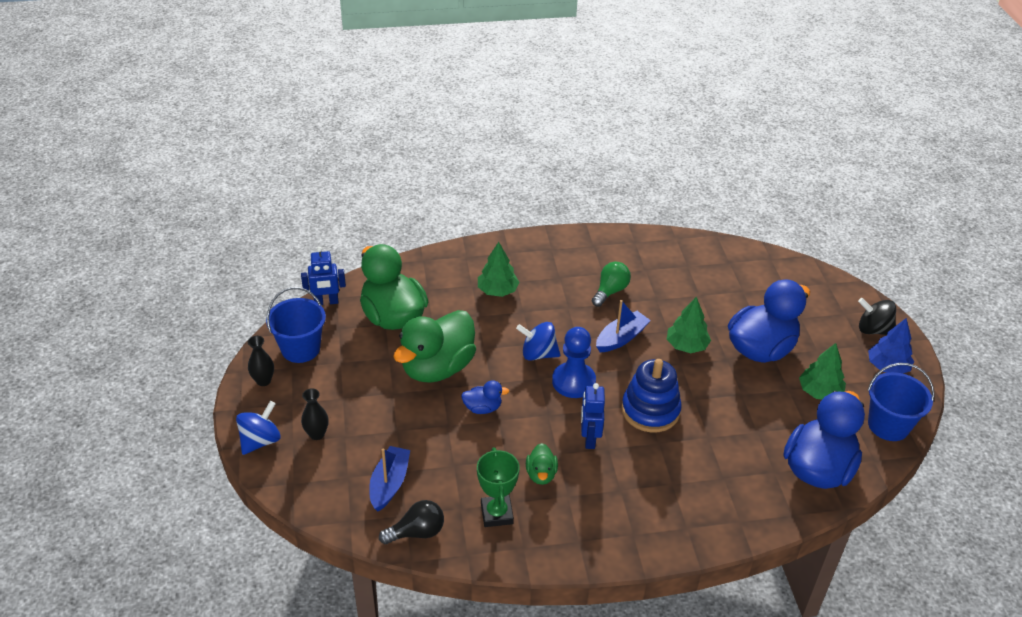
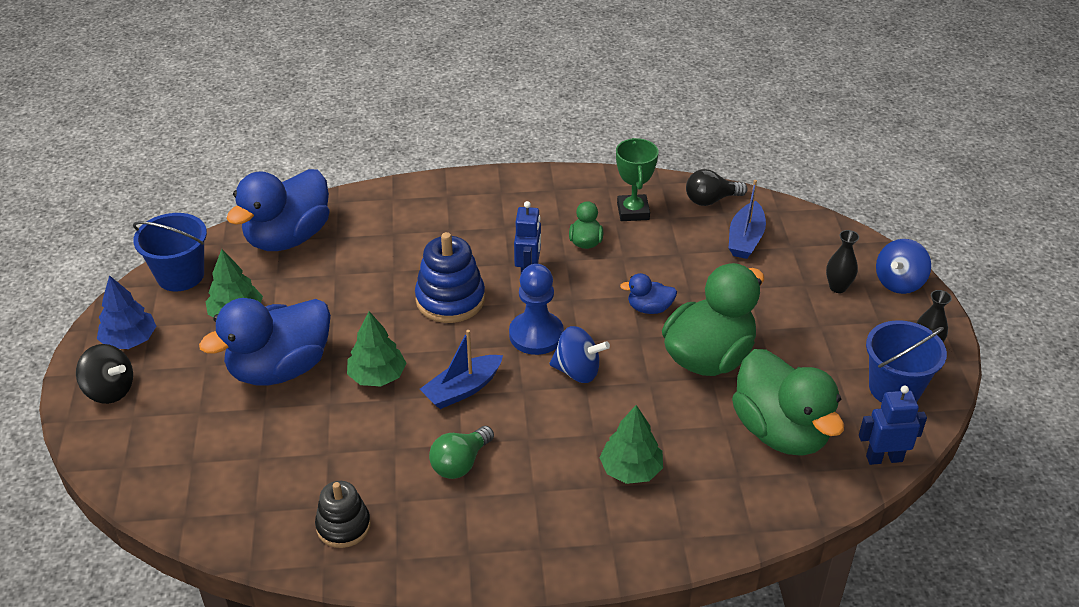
camera: 175 degrees left, 0 degrees up
(672, 256) = (343, 526): none -> black stacking toy

